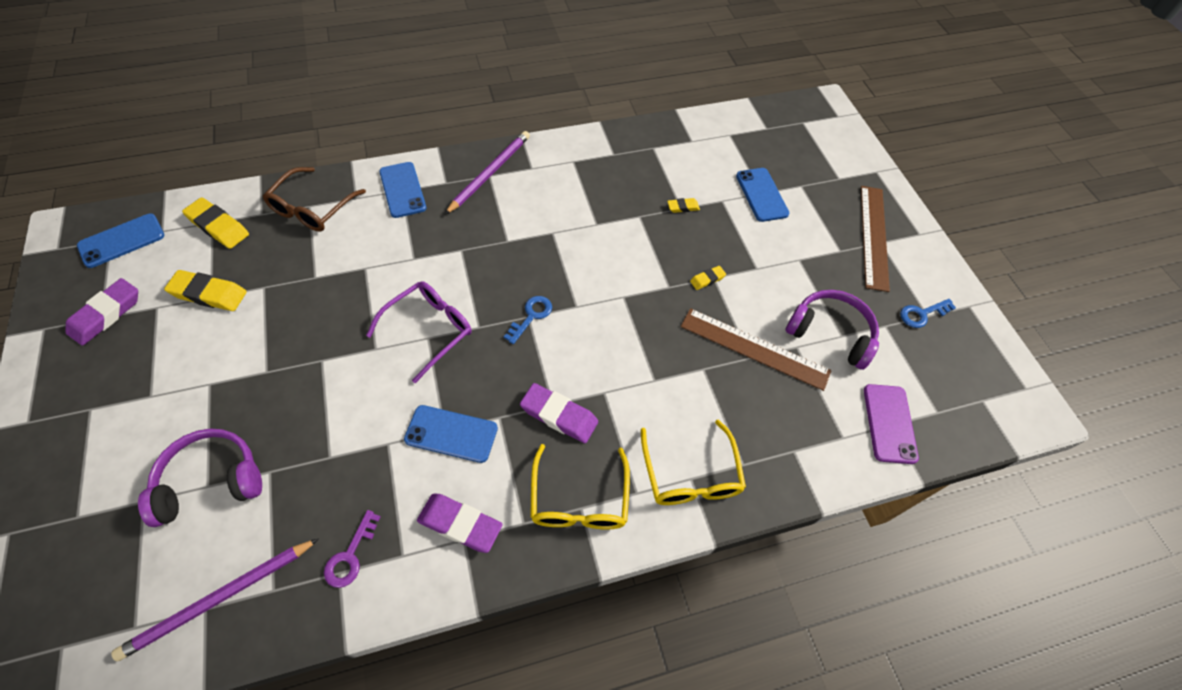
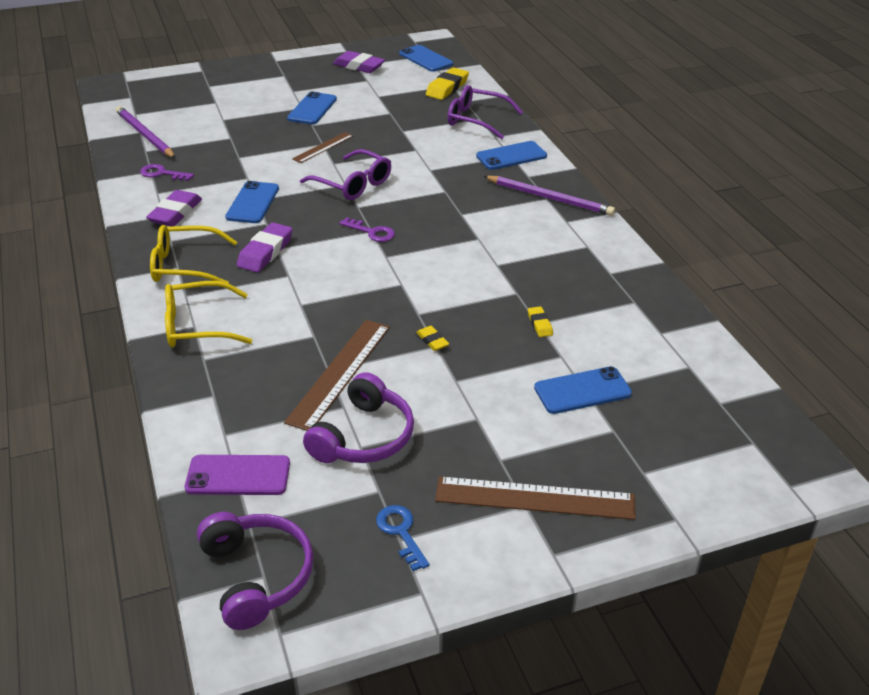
camera: 90 degrees right, 20 degrees down
(209, 294) = (381, 95): yellow eraser -> none
(210, 481) = (226, 120): purple headphones -> purple headphones (256, 576)
(218, 371) = (312, 109): none -> blue phone
(312, 208) = (477, 120): brown glasses -> purple glasses
(332, 359) = (323, 147): none -> brown ruler
(531, 316) = (372, 232): blue key -> purple key

